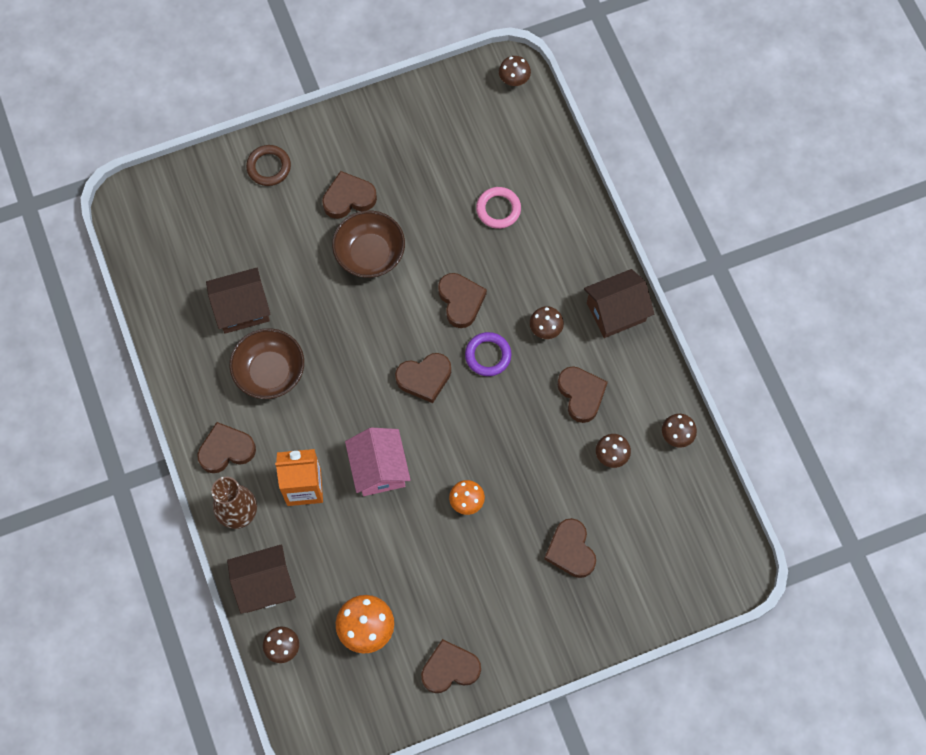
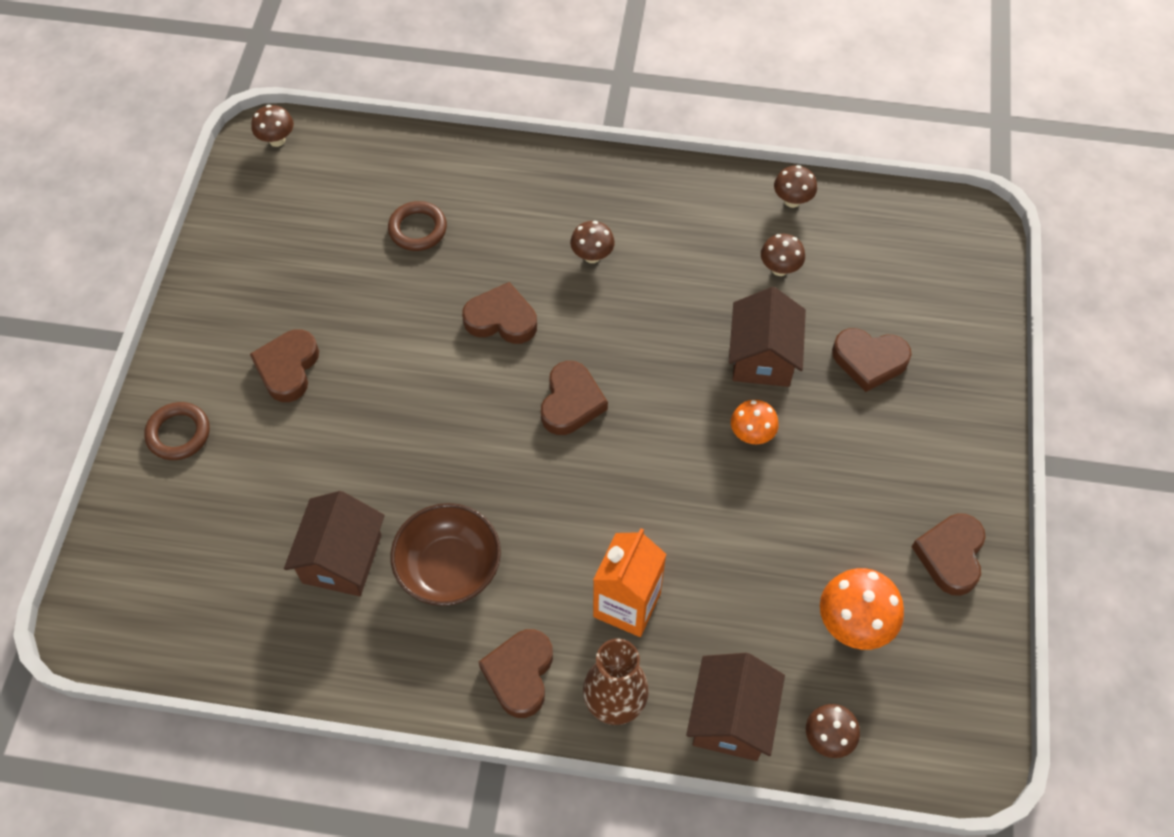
camera: 60 degrees left, 10 degrees down
(370, 254) = (375, 381): brown bowl -> none
(379, 469) = (654, 507): pink house -> none
(488, 355) = (586, 325): purple ring -> none
(498, 209) = (418, 229): pink ring -> brown ring
(581, 394) = (691, 261): brown heart -> none
(616, 312) = (616, 183): brown house -> brown house (762, 357)

